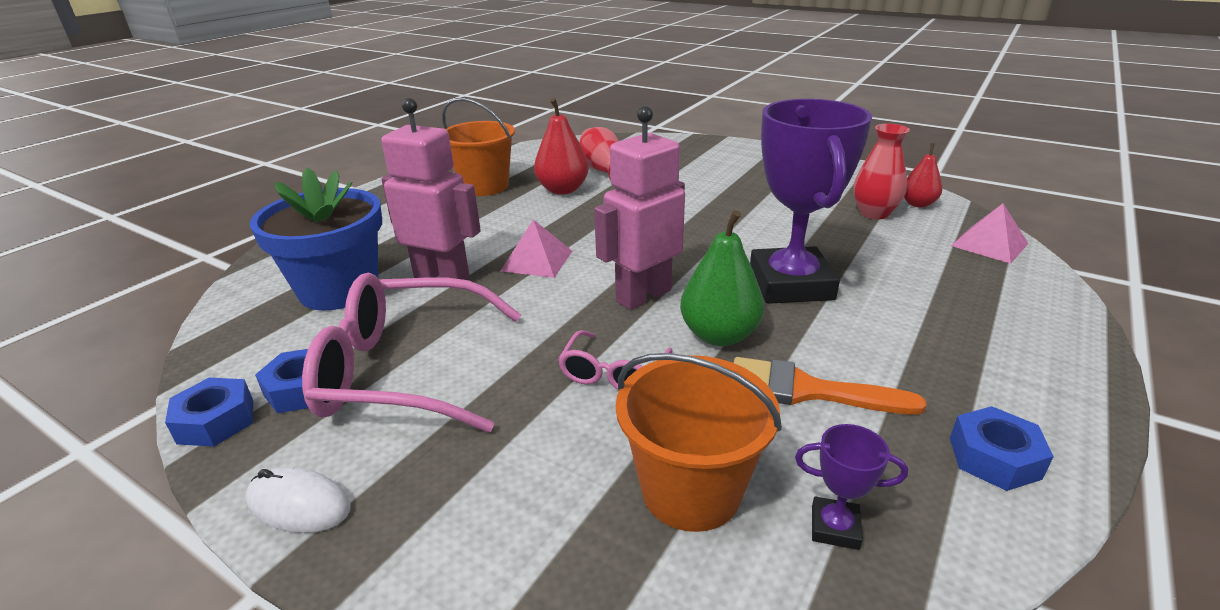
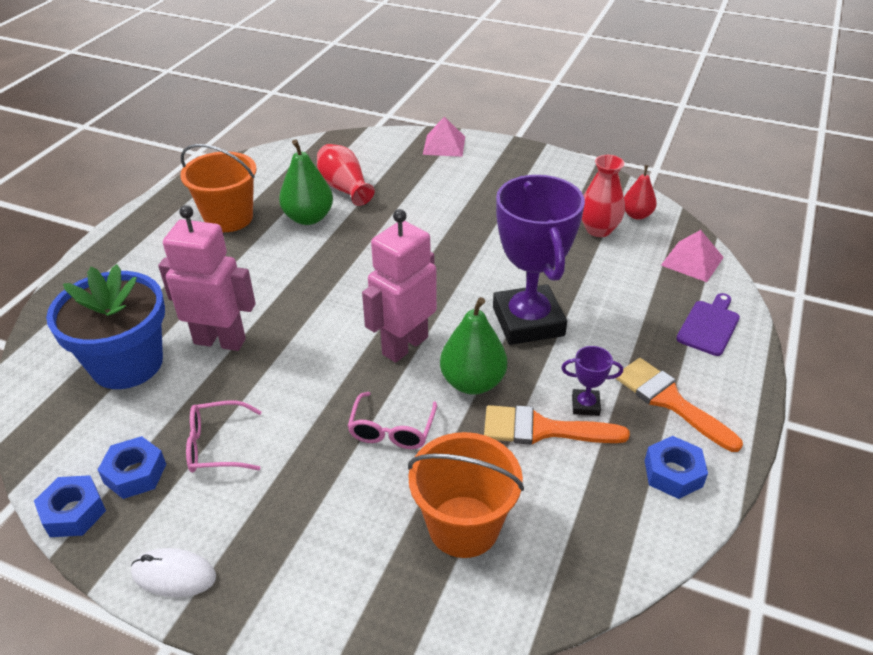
camera: 10 degrees left, 10 degrees up
(403, 370) = (216, 446): pink glasses -> pink glasses, size x0.50
(537, 260) = (303, 313): pink pyramid -> pink pyramid (444, 145)
(562, 190) = (308, 218): red pear -> green pear
(835, 527) = (563, 541): purple trophy -> purple trophy (585, 405)
(978, 374) = (669, 401): none -> orange brush
(1020, 303) = (709, 326): none -> purple cutting board

